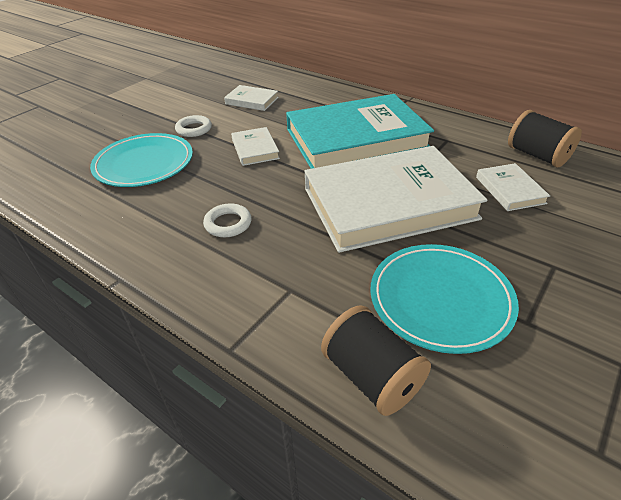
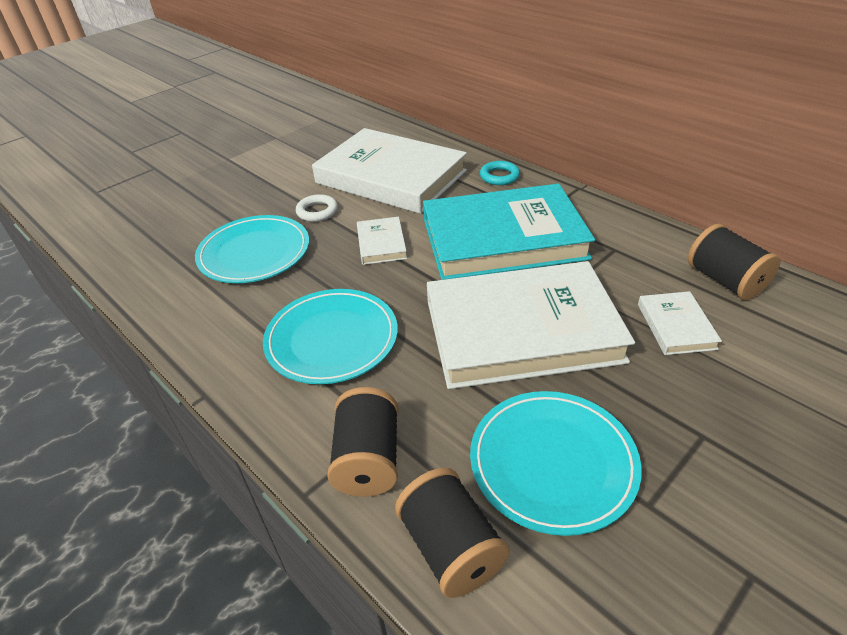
camera: 10 degrees right, 0 degrees up
(228, 224) = (332, 339): white ring -> turquoise plate
(252, 101) = (390, 177): white book -> white book, size x2.37
(282, 315) = (368, 460): none -> black spool
(341, 95) = (499, 176): none -> turquoise ring

